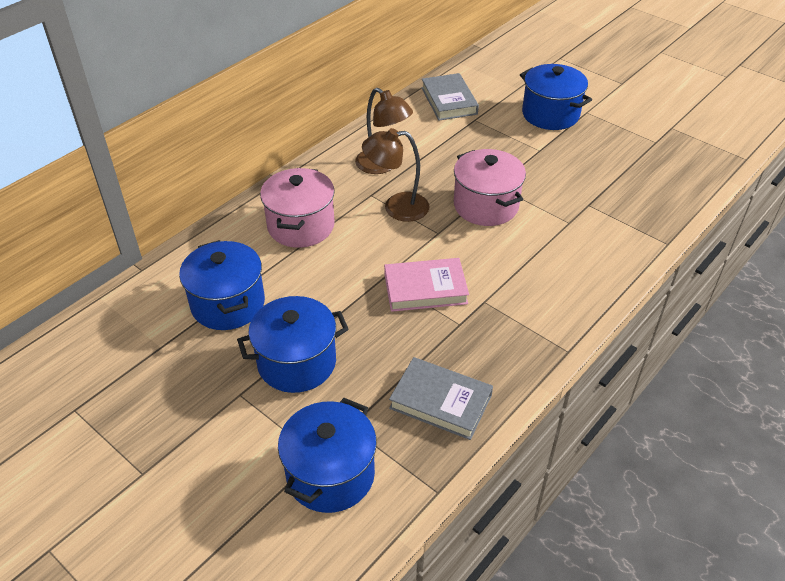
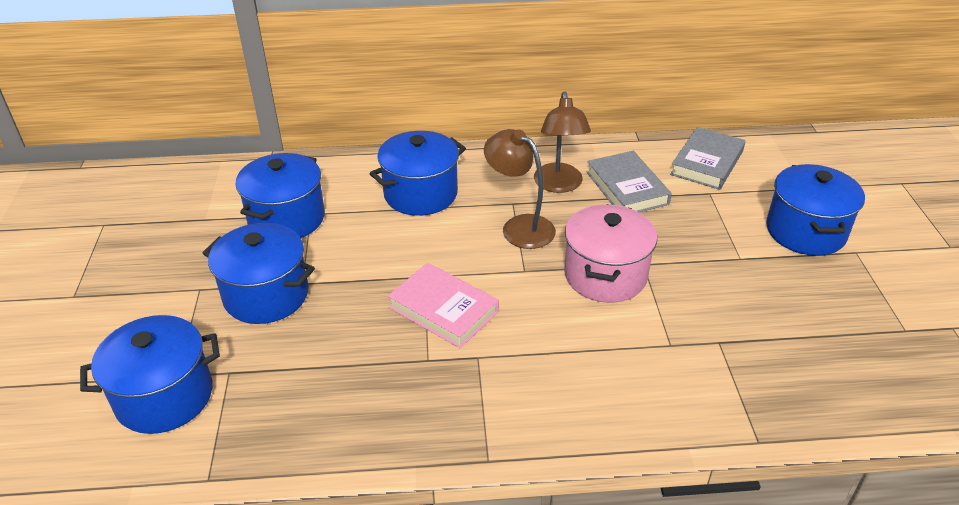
camera: 45 degrees right, 5 degrees down
(301, 226) = (420, 194): pink pot -> blue pot
(440, 402) = (317, 410): grey book -> grey book (627, 188)

